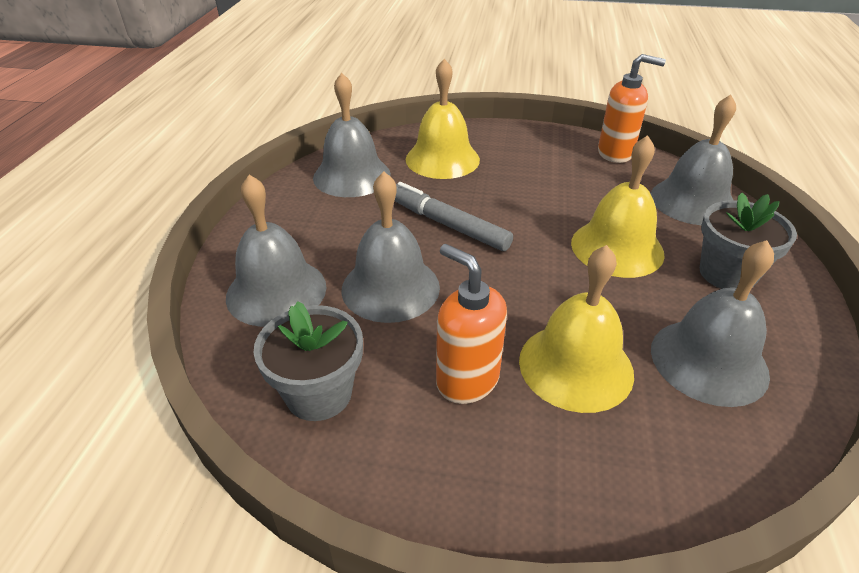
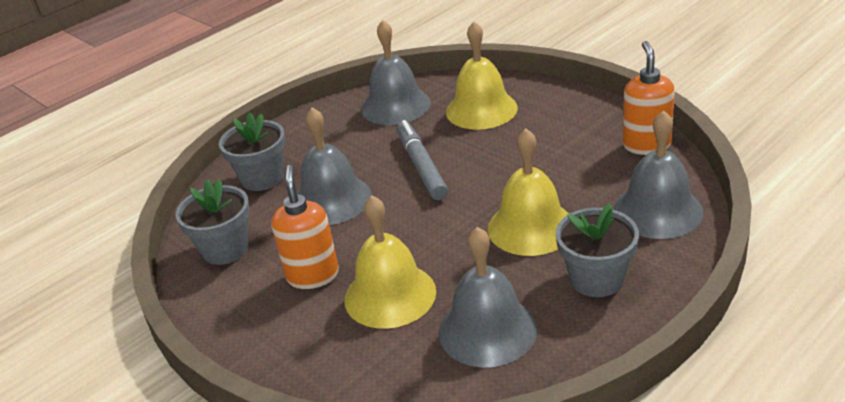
camera: 40 degrees right, 5 degrees down
(276, 291) = (262, 178): grey bell -> grey flower pot
(615, 153) = (646, 145): orange soap dispenser -> orange soap dispenser turned 135 degrees counterclockwise

